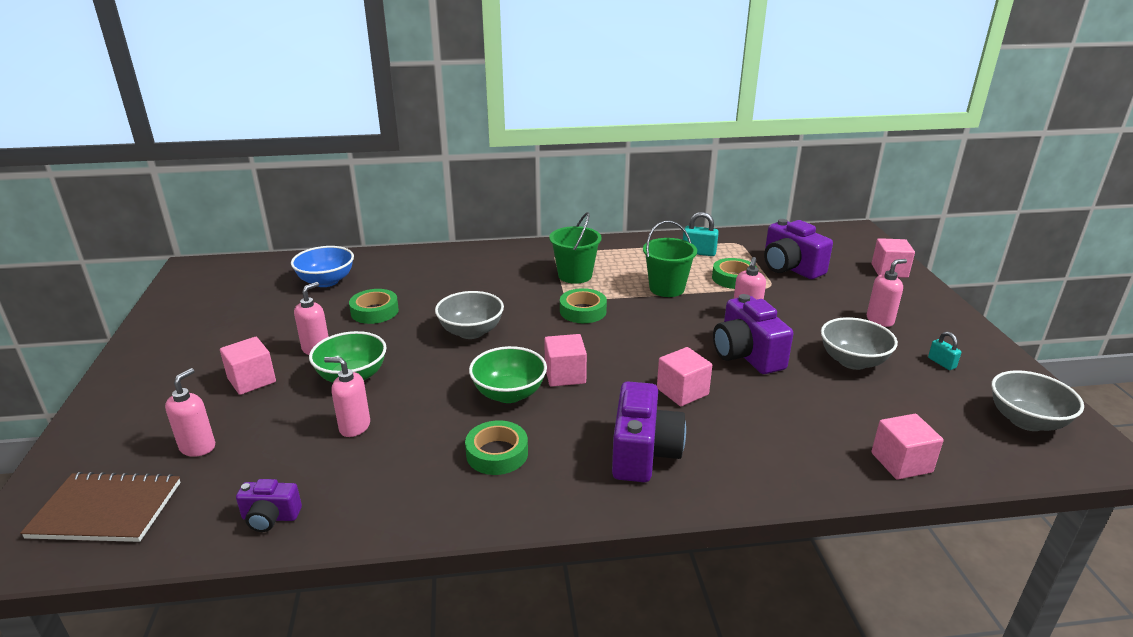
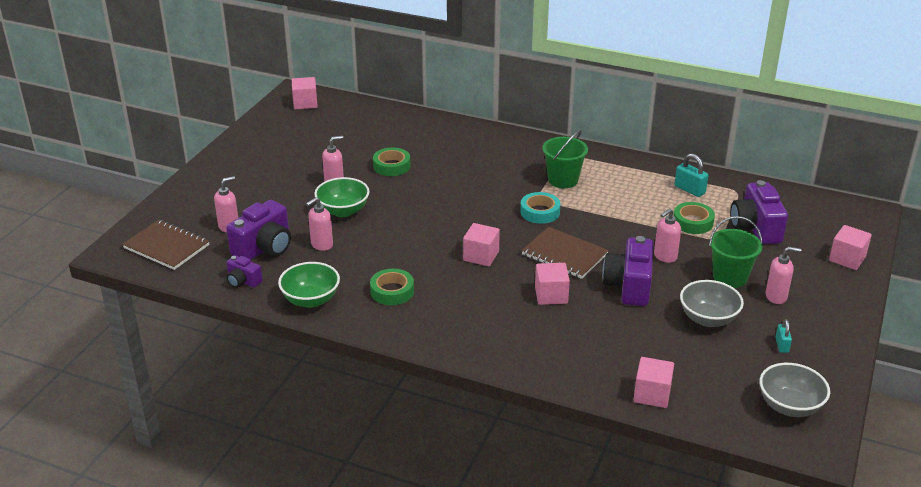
camera: 30 degrees right, 5 degrees up
(252, 380) = (282, 193): pink cube -> pink cube (305, 103)
(326, 281) = (376, 131): blue bowl -> none
(354, 427) = (321, 245): pink soap dispenser -> pink soap dispenser turned 90 degrees counterclockwise
(471, 332) = (444, 203): grey bowl -> none
(509, 394) = (432, 256): green bowl -> green bowl (311, 300)
(583, 311) = (540, 212): green tape -> turquoise tape
(643, 453) = (483, 324): purple camera -> purple camera (264, 248)
(651, 345) = (564, 254): none -> brown notebook
(666, 288) = (626, 214): green bucket -> green bucket (730, 277)

